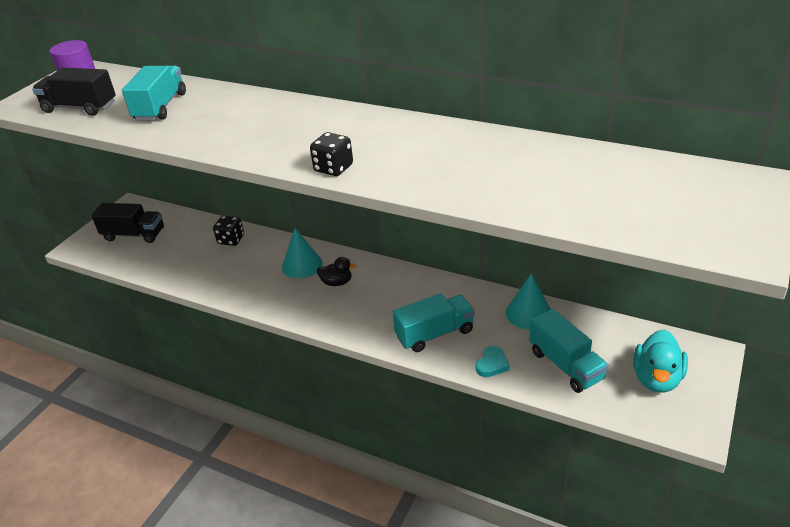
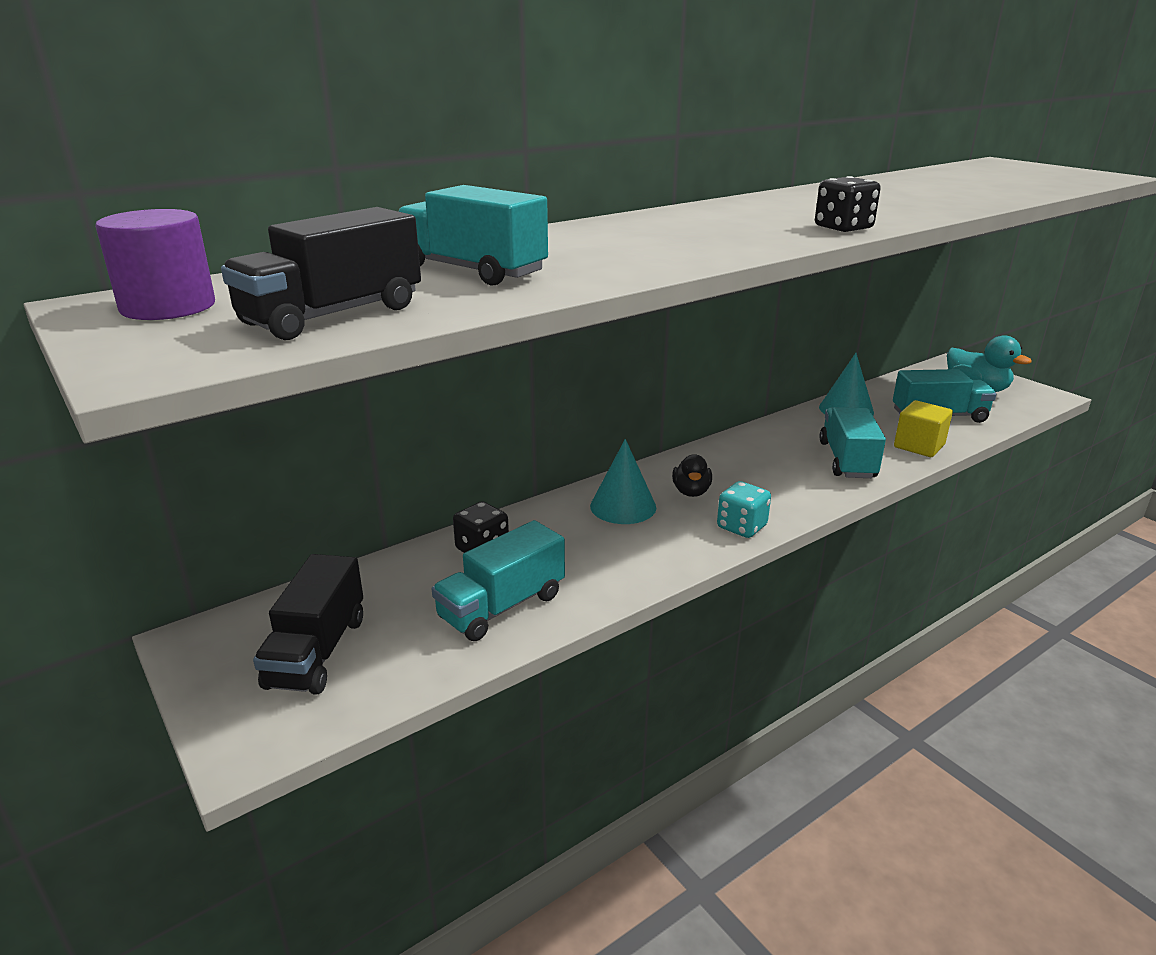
camera: 65 degrees left, 10 degrees down
(134, 235) = (317, 652): black truck -> black truck turned 150 degrees clockwise
(186, 265) = (502, 606): none -> turquoise truck
(307, 313) = (741, 527): none -> turquoise dice
(337, 282) = (691, 492): black duck -> black duck turned 150 degrees clockwise
(492, 364) = (919, 446): turquoise heart -> yellow cube

